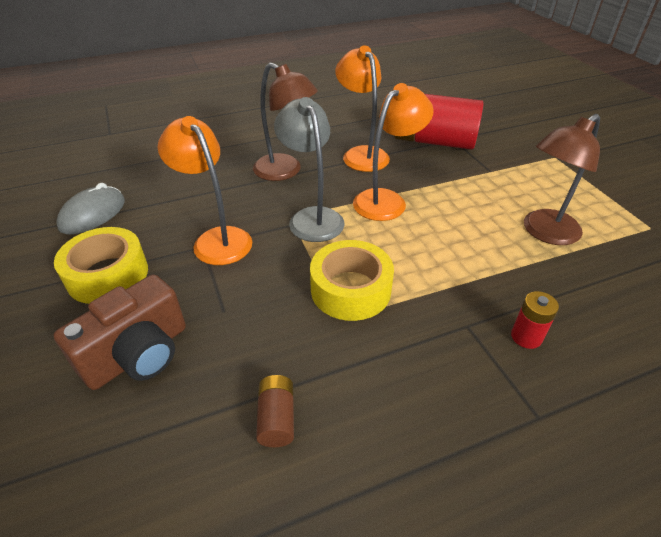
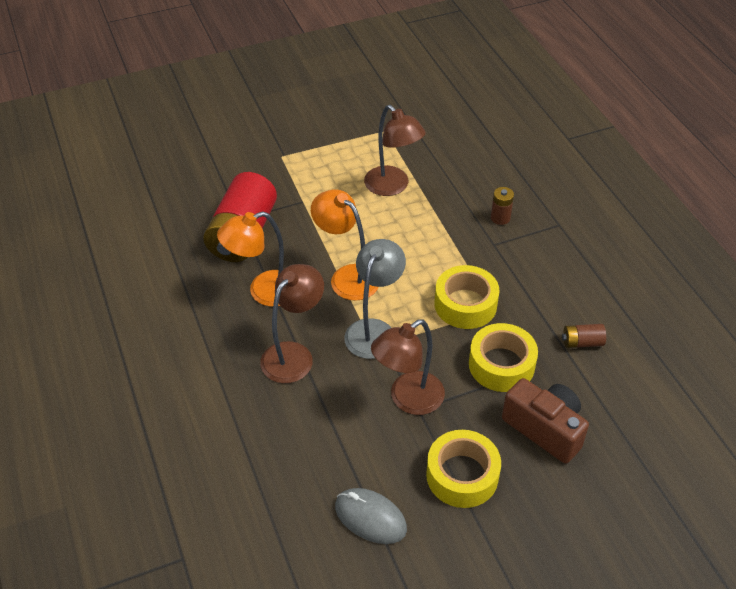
camera: 90 degrees left, 5 degrees up
(216, 239) = (408, 399): orange lamp -> brown lamp
(249, 318) = (501, 365): none -> yellow tape
(312, 217) = (374, 330): grey lamp -> grey lamp turned 135 degrees clockwise
(526, 337) = (500, 218): red battery -> brown battery

